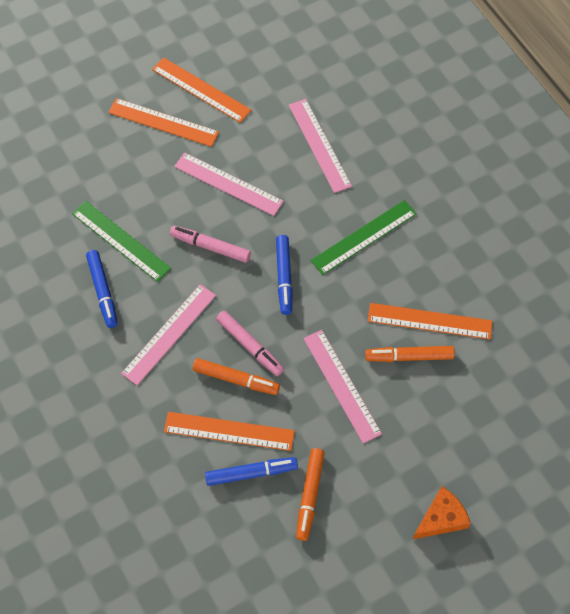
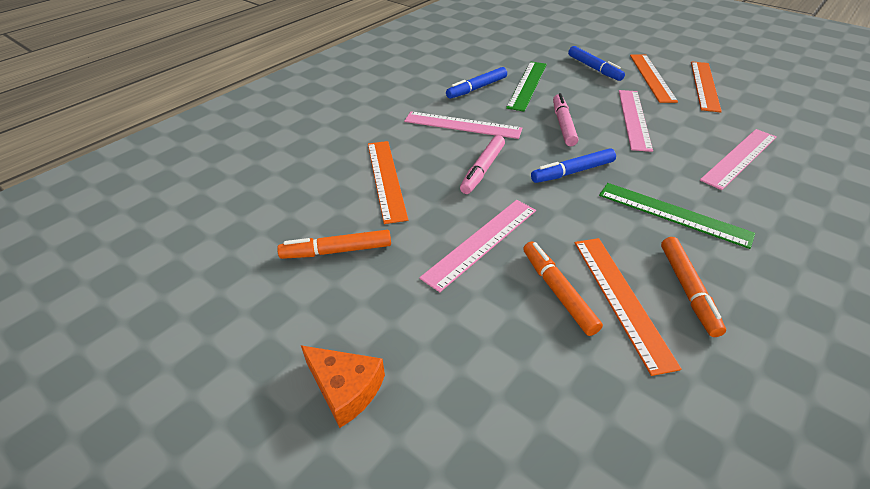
camera: 70 degrees right, 20 degrees down
(236, 379) = (442, 170): orange marker -> orange marker (687, 290)
(251, 473) = (347, 203): blue marker -> blue marker (594, 68)

